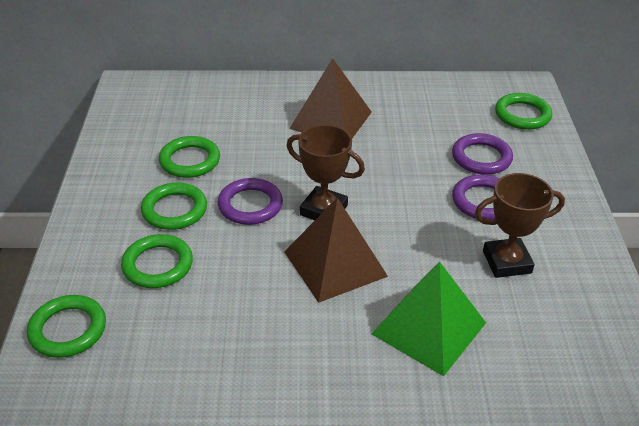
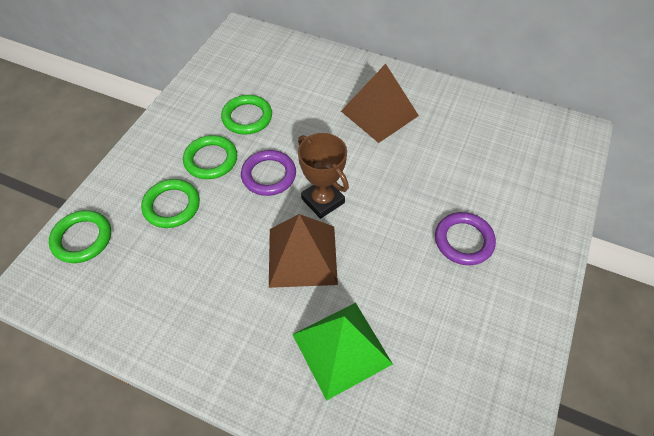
camera: 25 degrees right, 15 degrees up
(481, 158) = (489, 194): purple ring -> none
(507, 262) = (447, 311): brown trophy -> none
(522, 115) = (555, 161): green ring -> none

